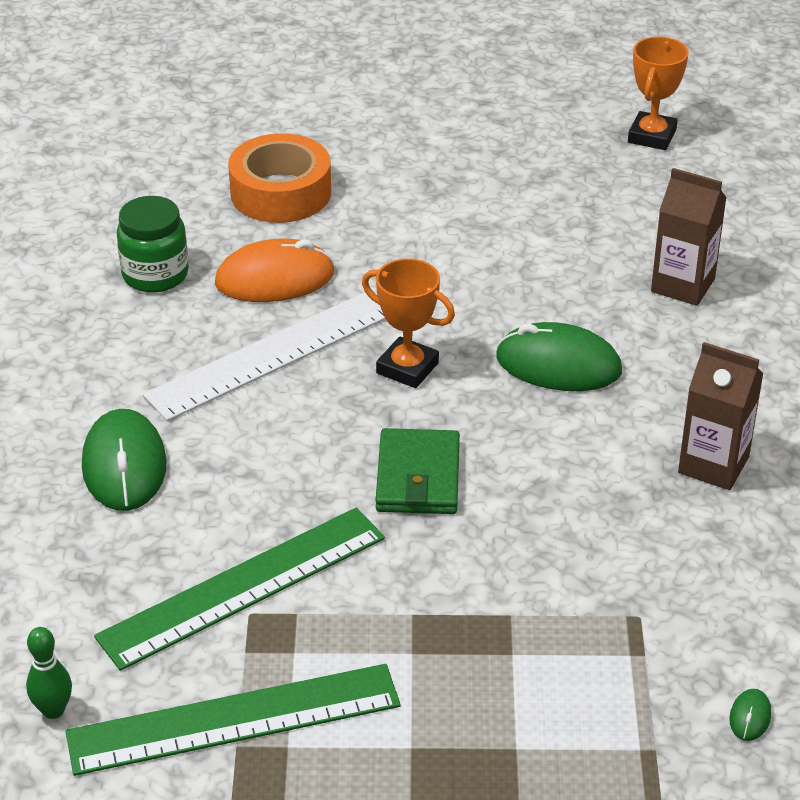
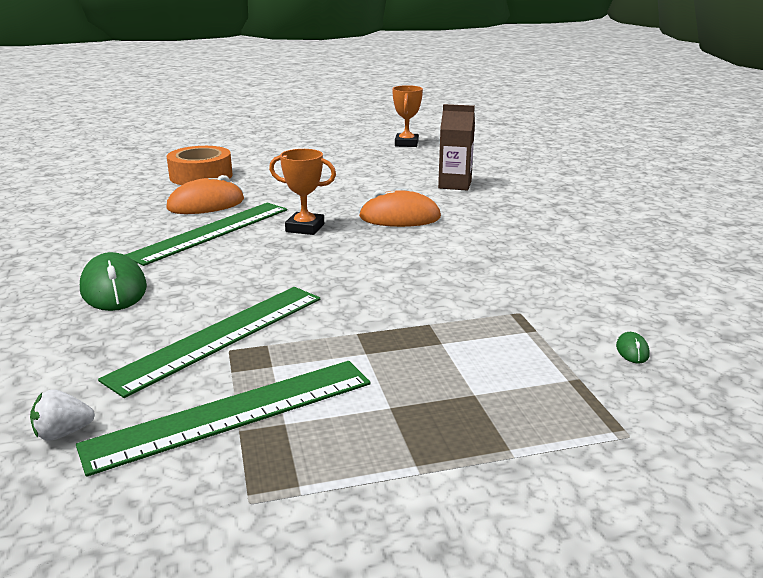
camera: 15 degrees left, 15 degrees down
(53, 710) = (63, 433): green bowling pin -> white strawberry
(155, 275) = (125, 210): green jar -> none
(270, 355) = (211, 232): white ruler -> green ruler
(418, 477) = (332, 270): green wallet -> none
(558, 365) = (399, 217): green mouse -> orange mouse
(713, 465) = (519, 244): brown carton -> none

